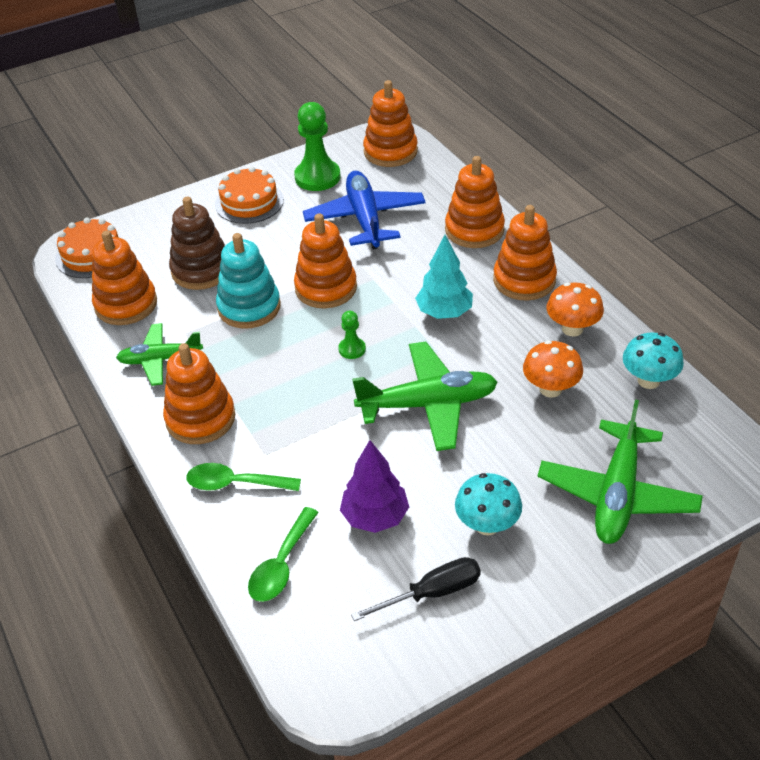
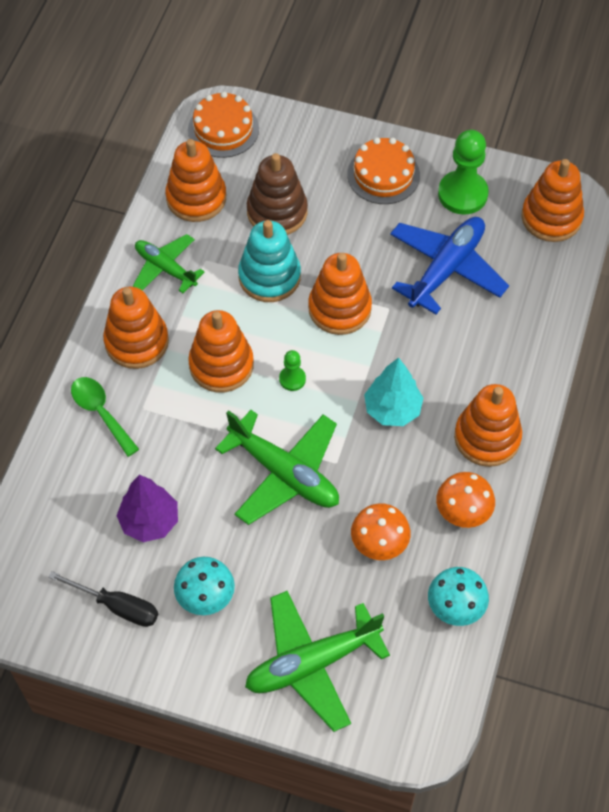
camera: 45 degrees right, 15 degrees up
(281, 564) = (61, 497): green spoon -> none
(474, 230) = (513, 356): orange stacking toy -> orange stacking toy (221, 365)

